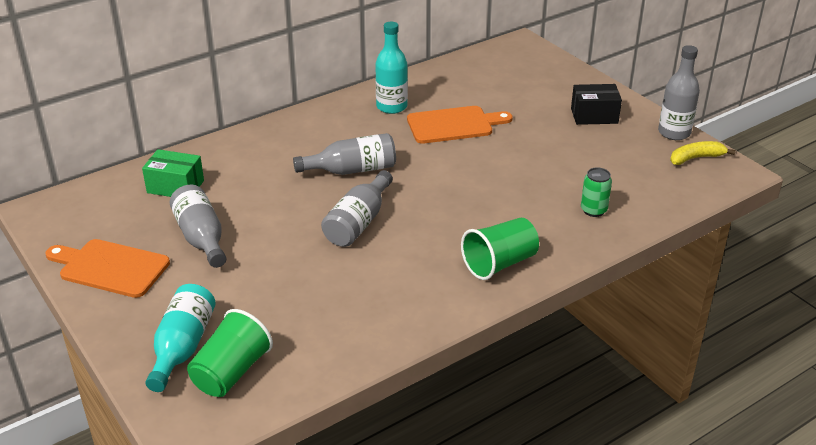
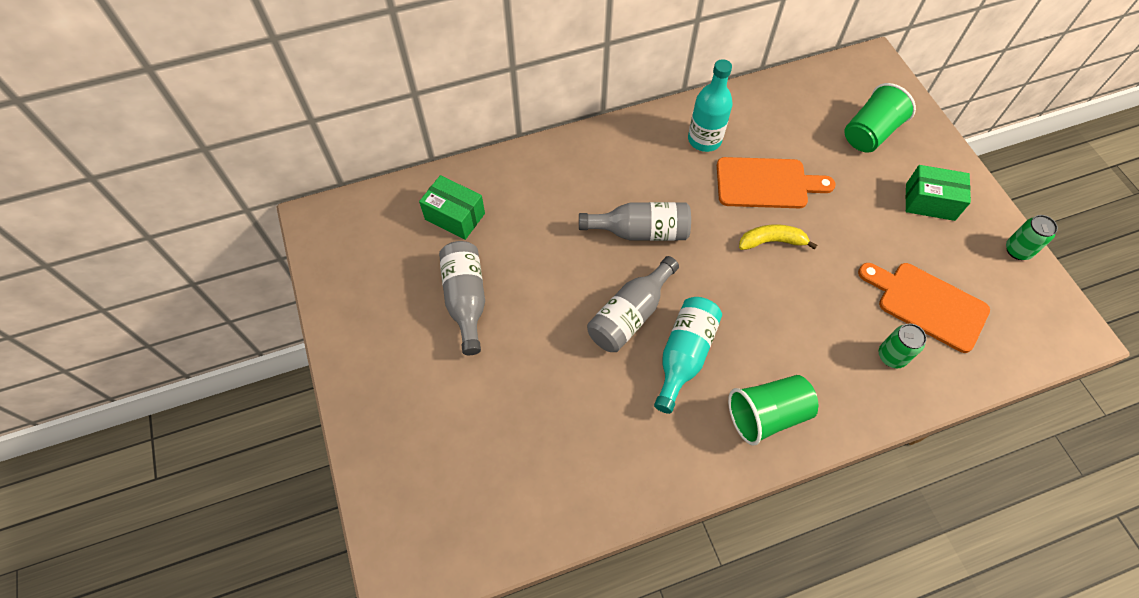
camera: 15 degrees right, 25 degrees up
(110, 268) = (369, 322): orange cutting board -> orange cutting board (927, 304)
(182, 347) = (417, 455): turquoise bottle -> turquoise bottle (684, 356)
(231, 372) = (457, 504): green cup -> green cup (870, 133)
(594, 116) = (930, 202): black box -> green box
(674, 133) = (1017, 250): grey bottle -> green can
(696, 158) = (1033, 298): yellow banana -> yellow banana (772, 241)

